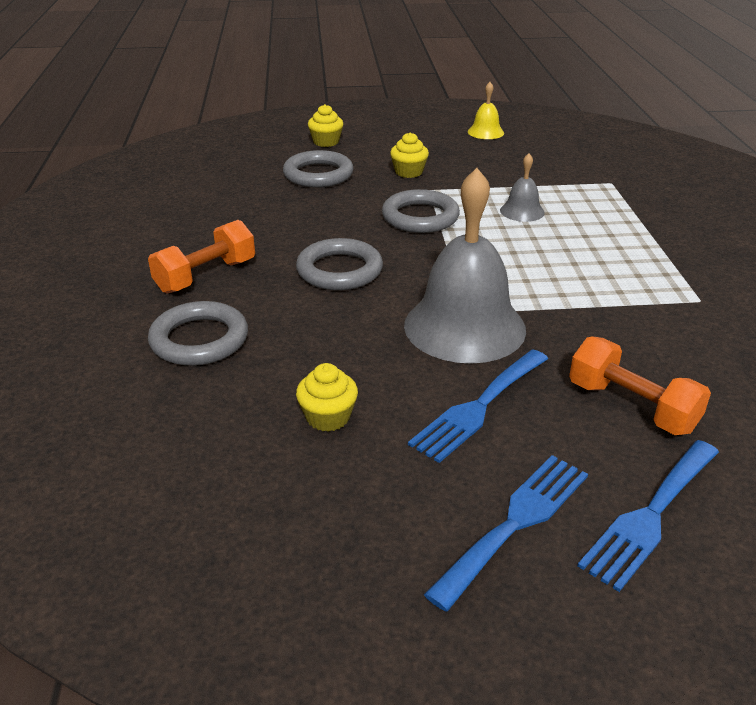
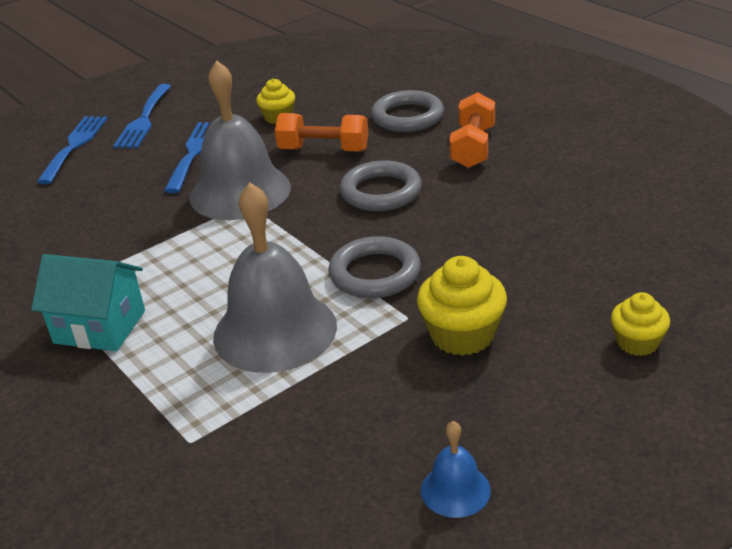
camera: 150 degrees right, 0 degrees up
(318, 174) = (555, 282): grey ring -> none
(409, 172) = (462, 335): yellow cupcake -> yellow cupcake, size x1.59
(485, 132) = (455, 490): yellow bell -> blue bell
(522, 211) = (275, 330): grey bell -> grey bell, size x2.19
(631, 407) = (96, 189): orange dumbbell -> orange dumbbell (323, 150)
(657, 257) = (100, 327): none -> turquoise house

